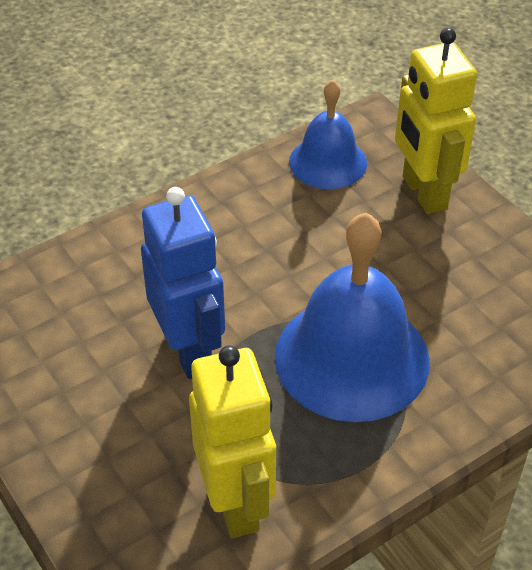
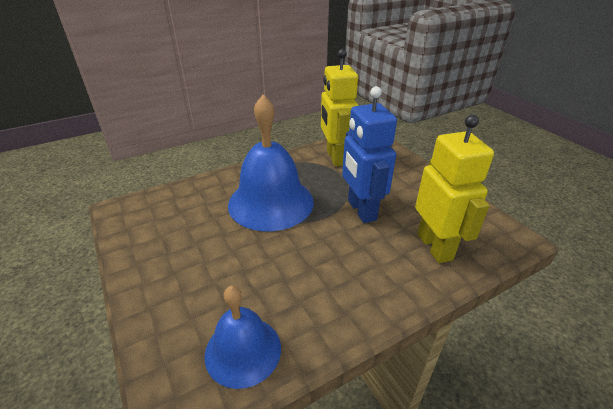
camera: 175 degrees left, 10 degrees down
(423, 193) = (172, 308): yellow robot -> yellow robot (435, 246)

